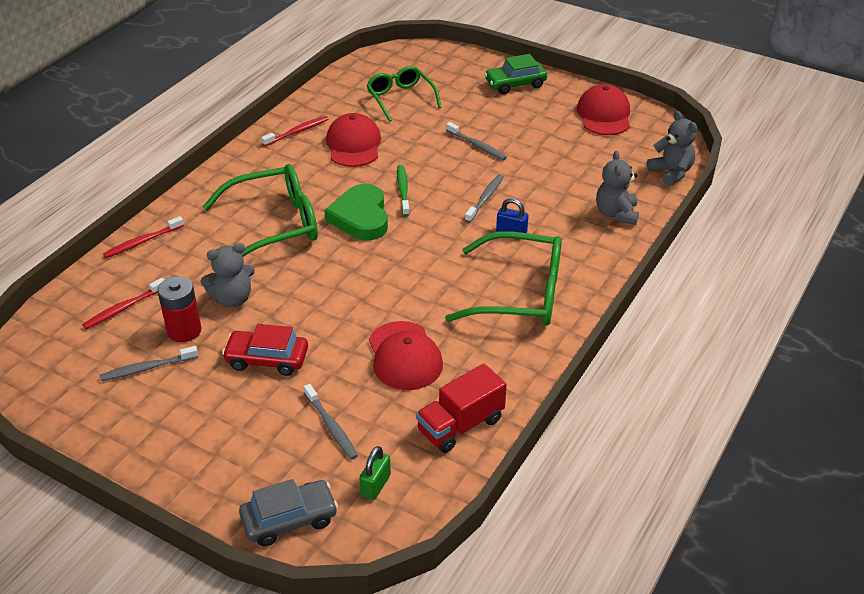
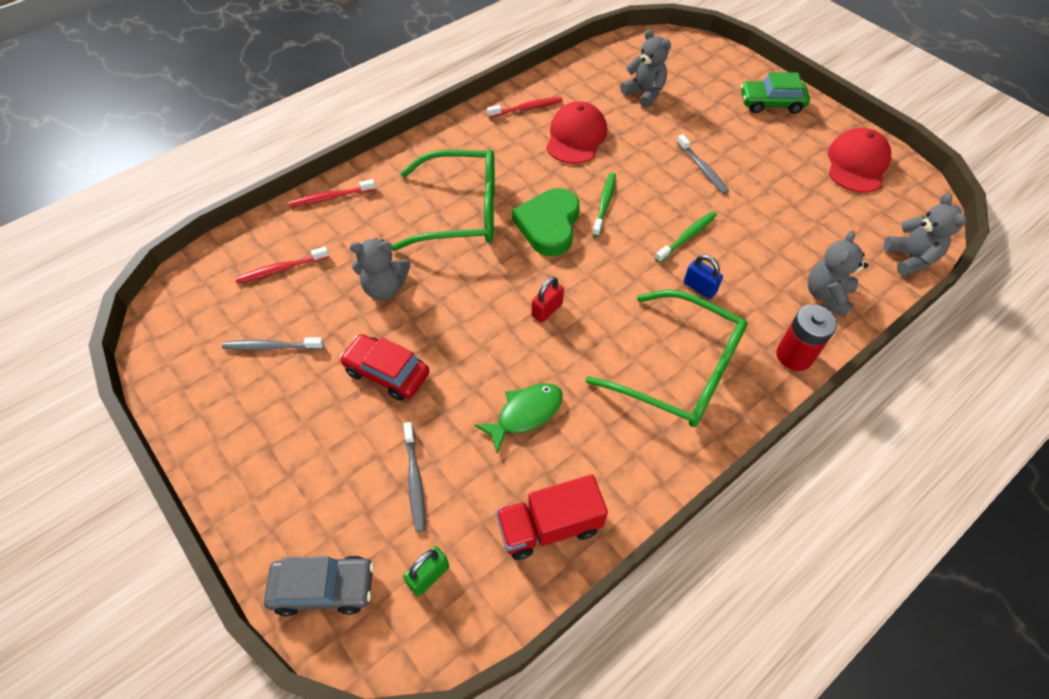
camera: 20 degrees right, 15 degrees up
(184, 330) = (324, 312): red battery -> red battery (794, 356)
(388, 279) = (547, 310): none -> red padlock
(400, 98) = (644, 93): green glasses -> grey teddy bear
(404, 356) = (525, 413): red cap -> green fish
(485, 198) = (687, 237): grey toothbrush -> green toothbrush

